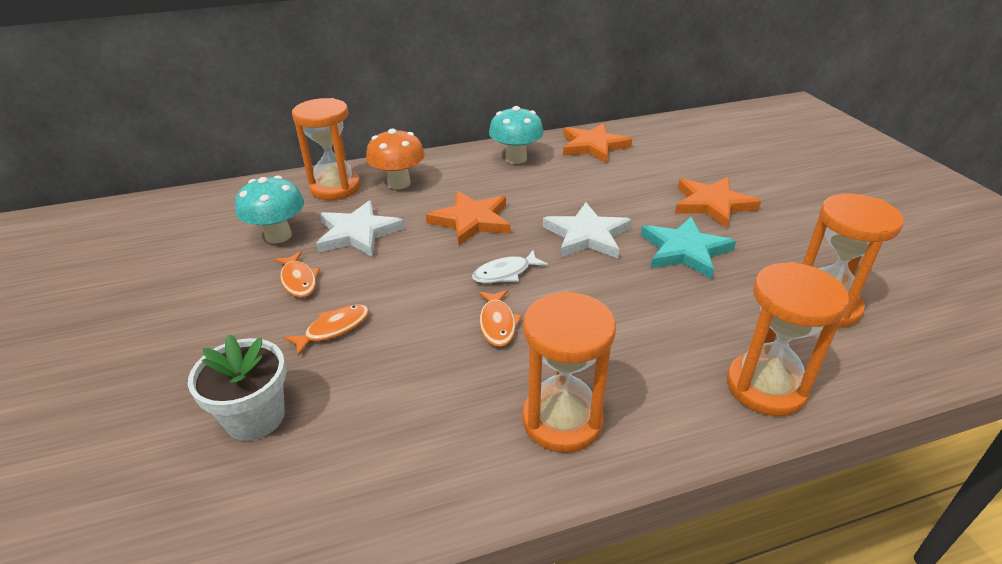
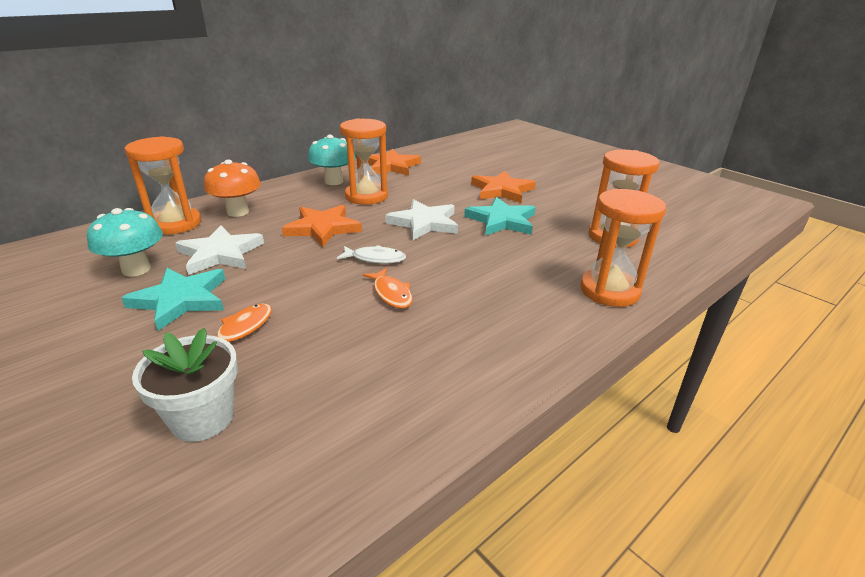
camera: 25 degrees left, 5 degrees down
(299, 280) = (181, 300): orange fish -> turquoise star
(505, 273) = (375, 258): white fish -> white fish turned 120 degrees counterclockwise
(562, 420) = (486, 346): orange hourglass -> orange hourglass (366, 196)

